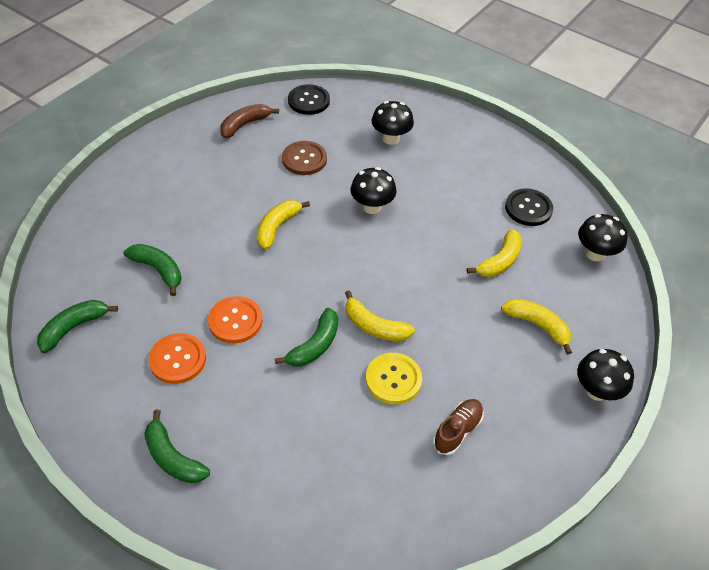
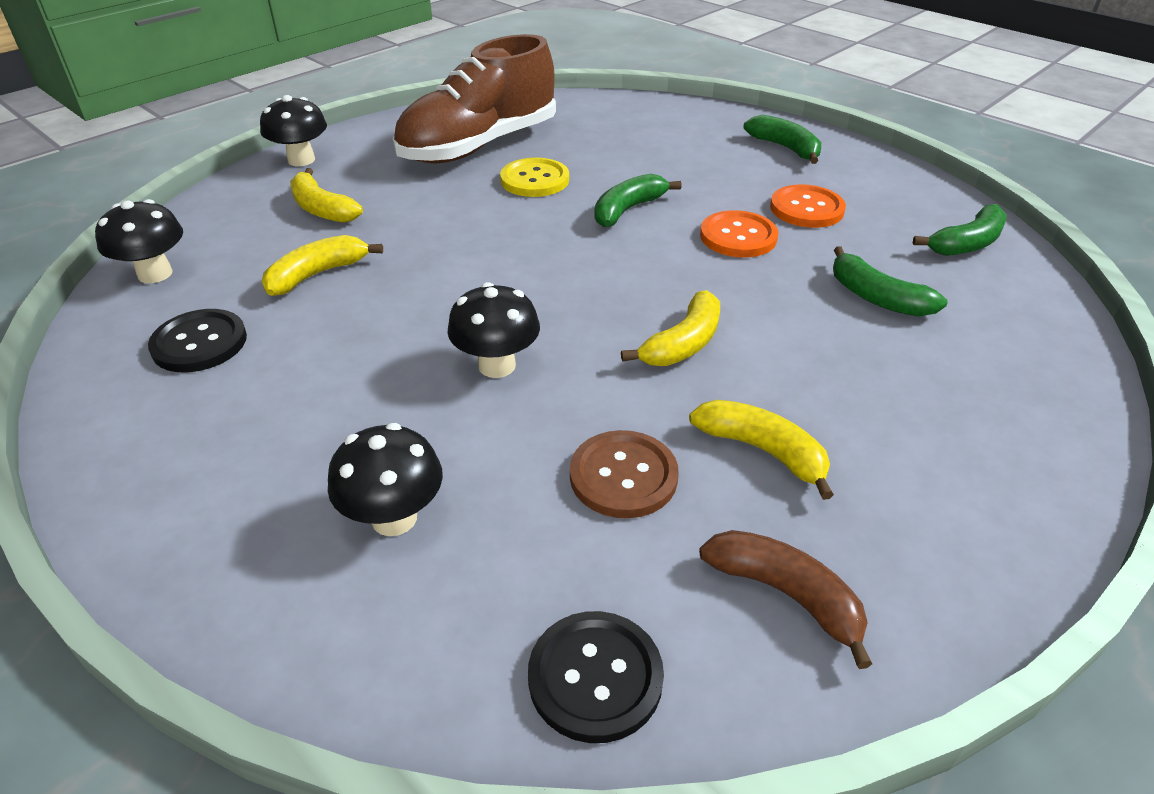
camera: 170 degrees left, 10 degrees down
(245, 125) = (786, 595): brown banana -> brown banana turned 105 degrees counterclockwise
(374, 326) = (543, 221): yellow banana -> yellow banana (762, 451)
(457, 431) = (478, 146): brown shoe -> brown shoe, size x2.42

